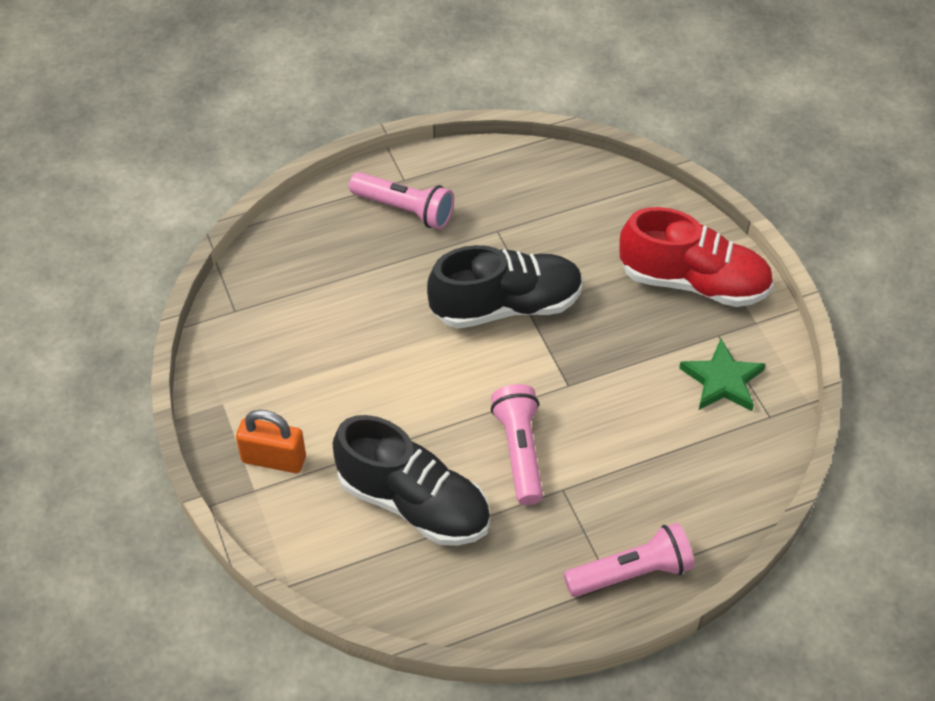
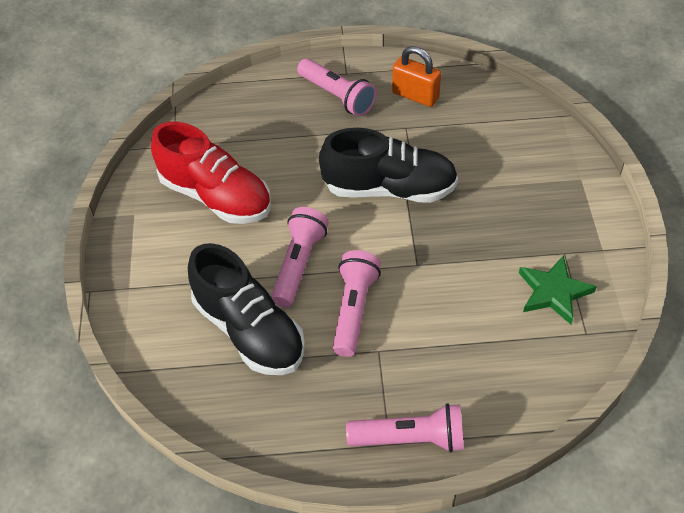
camera: 20 degrees right, 0 degrees up
(274, 459) = (153, 267): orange padlock -> orange padlock (415, 95)
(439, 416) = (299, 264): none -> pink flashlight
(693, 282) = (557, 204): red shoe -> red shoe (216, 196)

